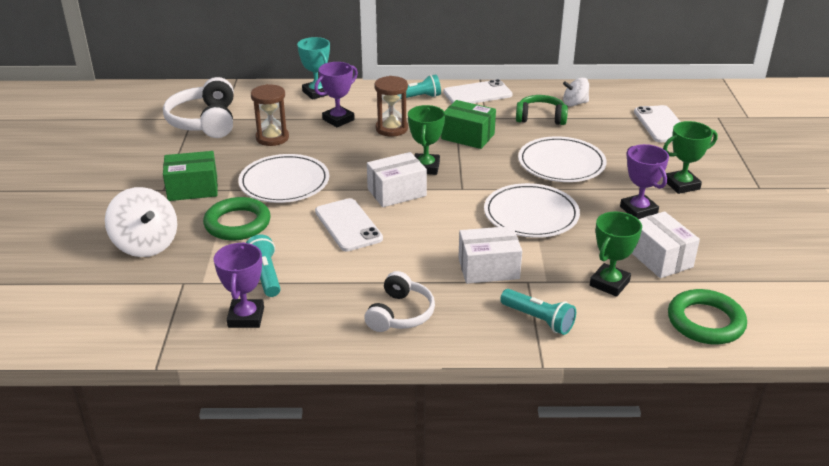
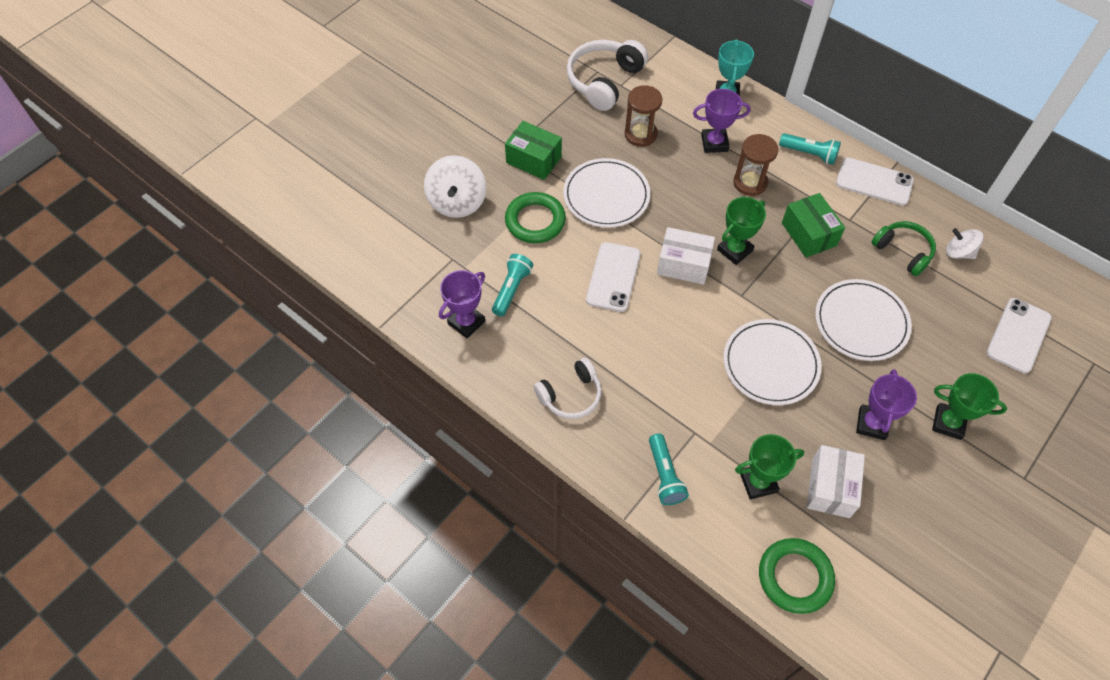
camera: 40 degrees right, 25 degrees up
(488, 268) = (677, 397): white box -> none

